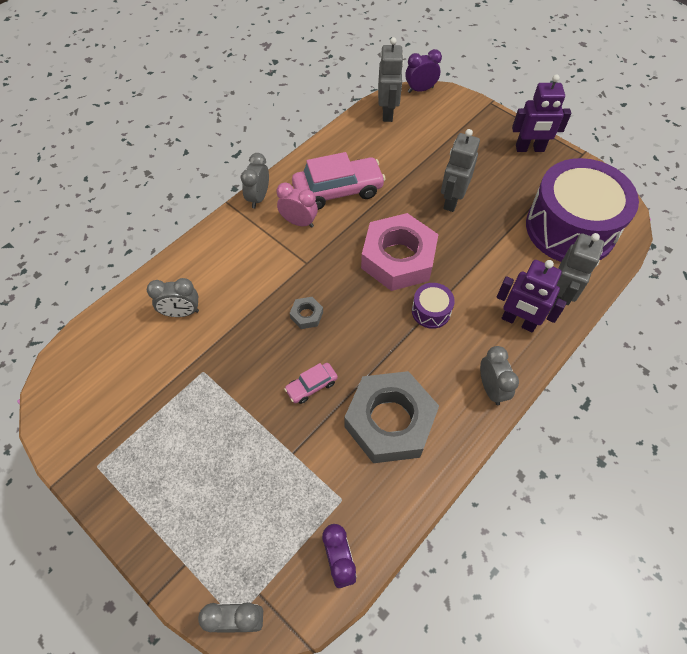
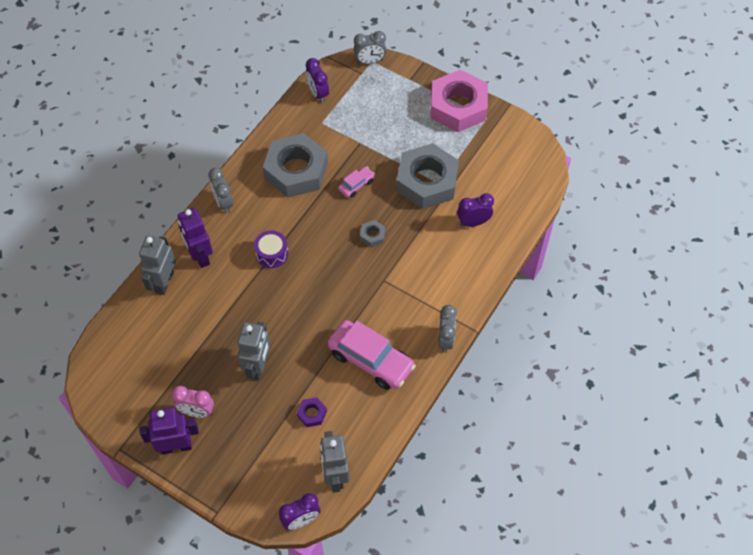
camera: 170 degrees right, 0 degrees up
(181, 312) = (473, 222): grey clock -> purple clock
(218, 376) = (427, 181): none -> grey nut
(298, 222) = (400, 319): pink clock -> pink clock (197, 411)
(338, 190) = (371, 360): pink car -> pink car turned 120 degrees counterclockwise
(398, 258) = (304, 296): pink nut -> pink nut (458, 106)
(402, 156) = (312, 413): none -> purple nut
(518, 321) = (200, 256): purple robot -> purple robot turned 135 degrees counterclockwise
(570, 228) = (145, 352): purple drum -> none

